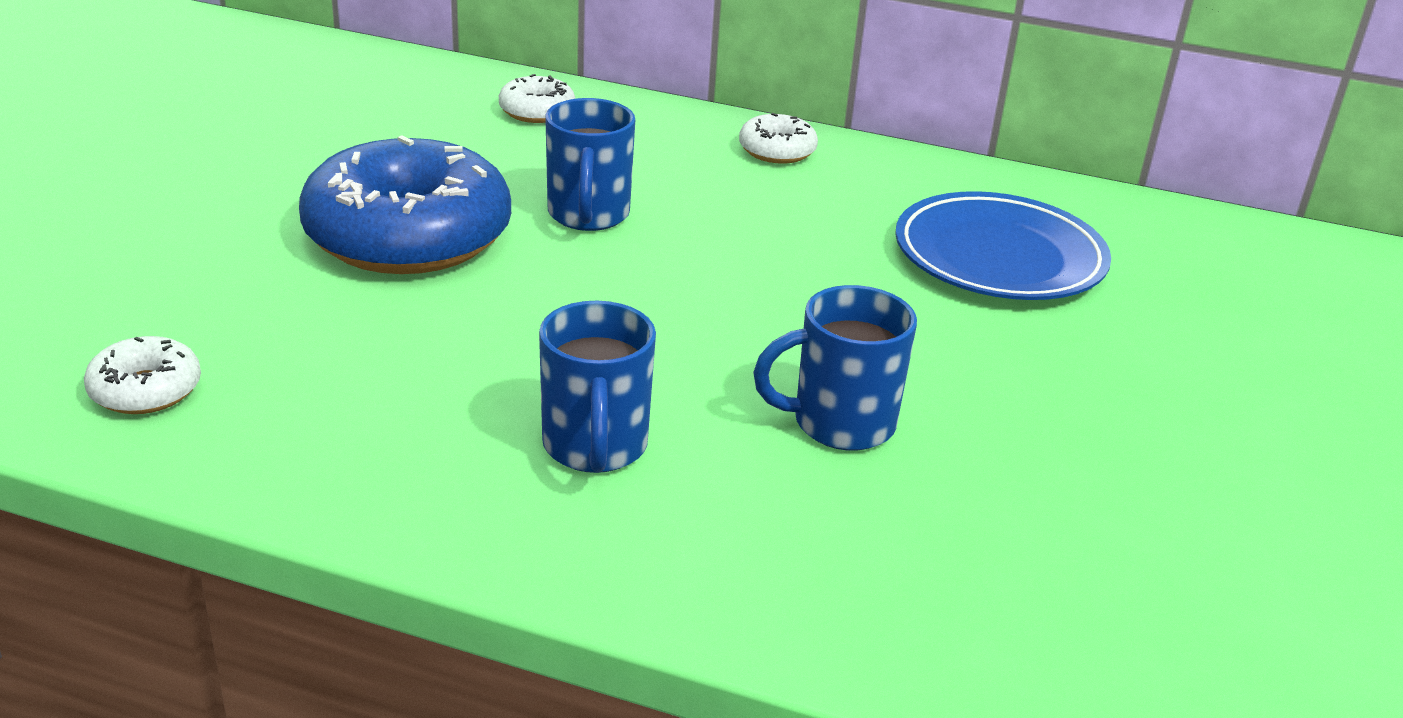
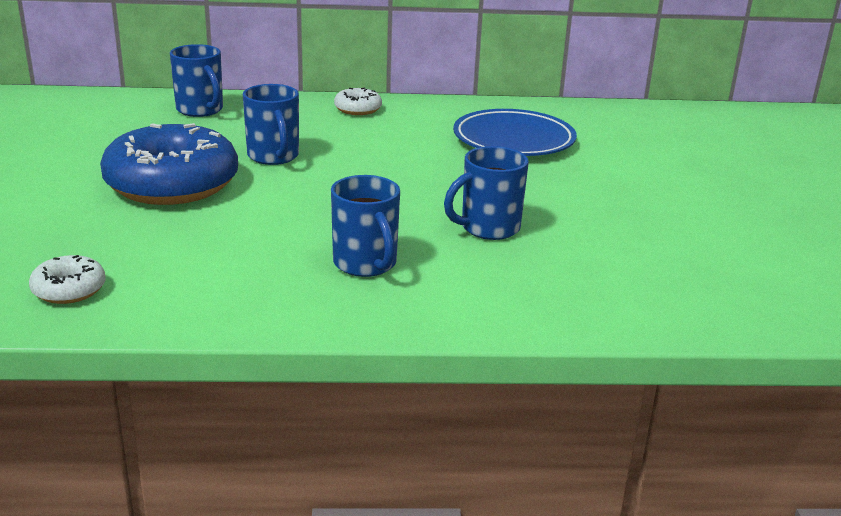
camera: 20 degrees left, 5 degrees down
(537, 111) = (200, 110): white donut -> blue mug

